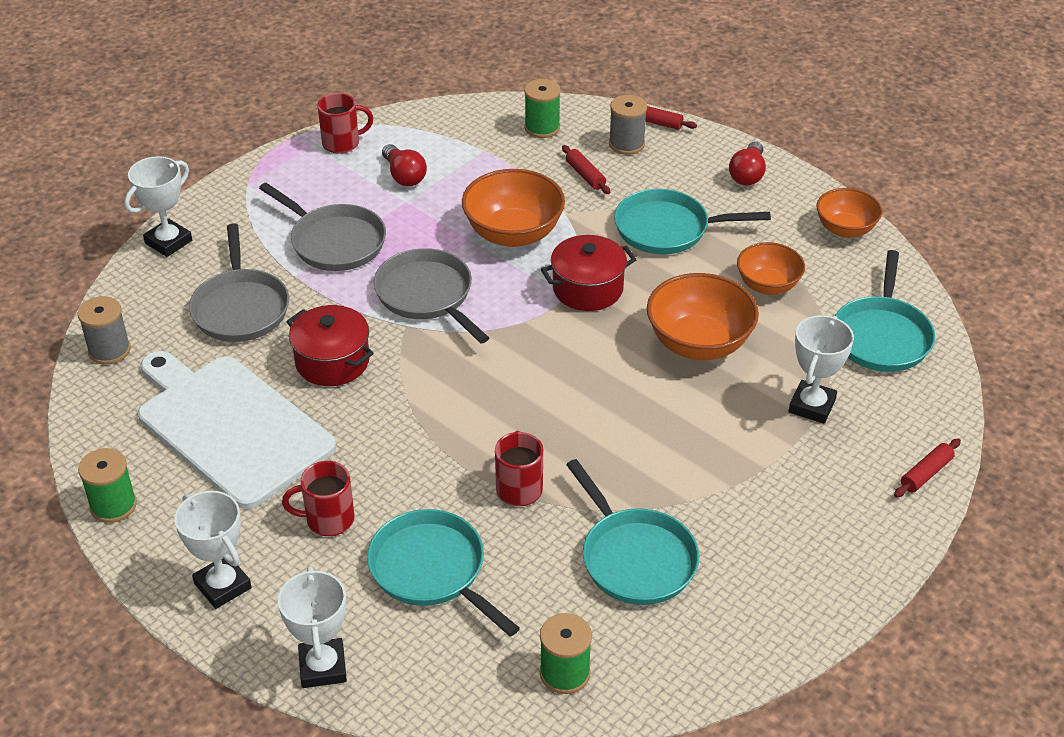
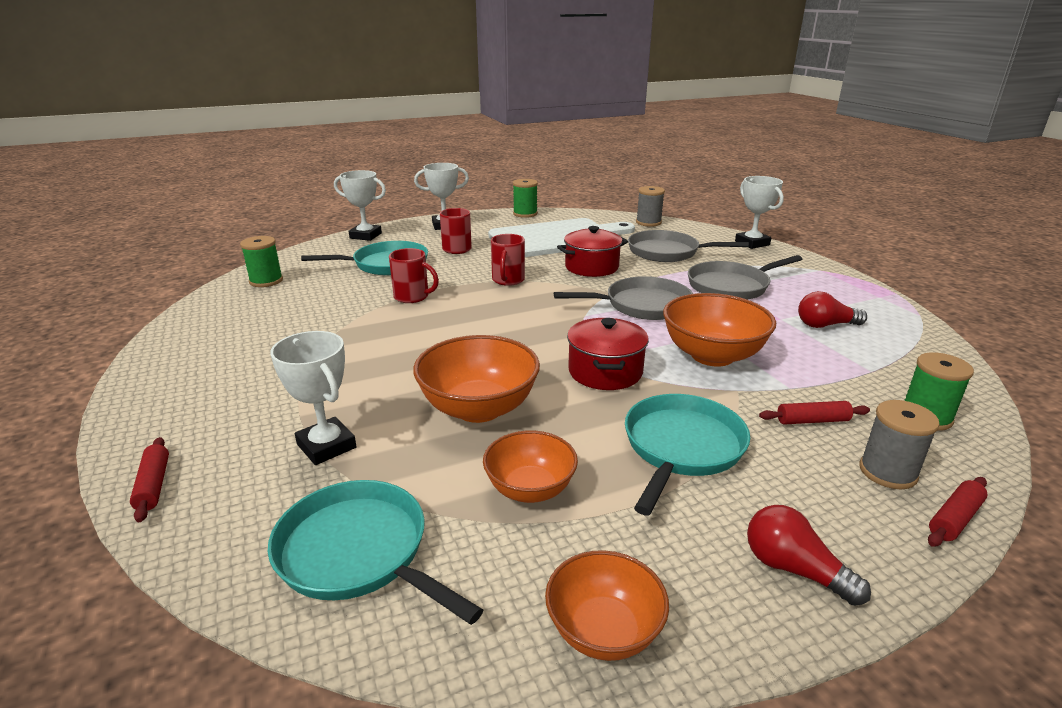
camera: 115 degrees right, 15 degrees down
(342, 143) = (885, 309): red mug -> red mug (508, 280)
(635, 558) = (304, 318): turquoise pan -> none

